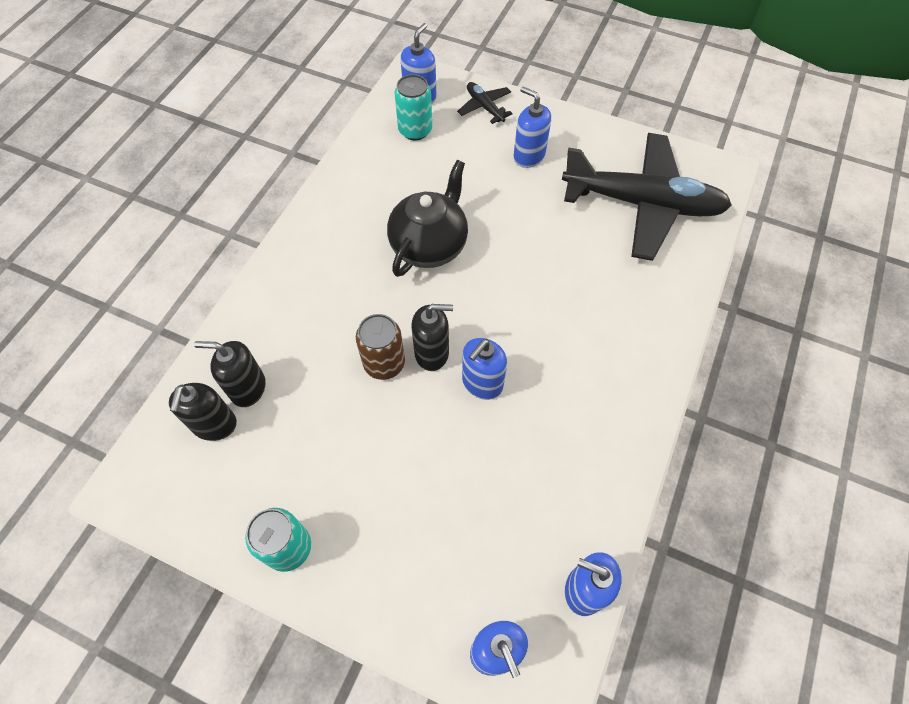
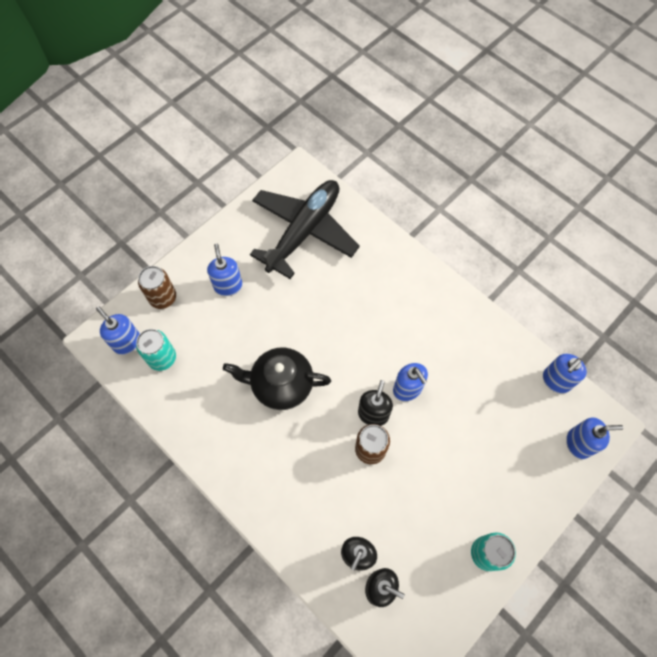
camera: 70 degrees left, 5 degrees up
(429, 245) = (281, 385): black teapot -> black teapot turned 45 degrees counterclockwise
(484, 107) = (163, 298): black plane -> brown can
(529, 156) = (228, 286): blue soap dispenser -> blue soap dispenser turned 105 degrees clockwise

